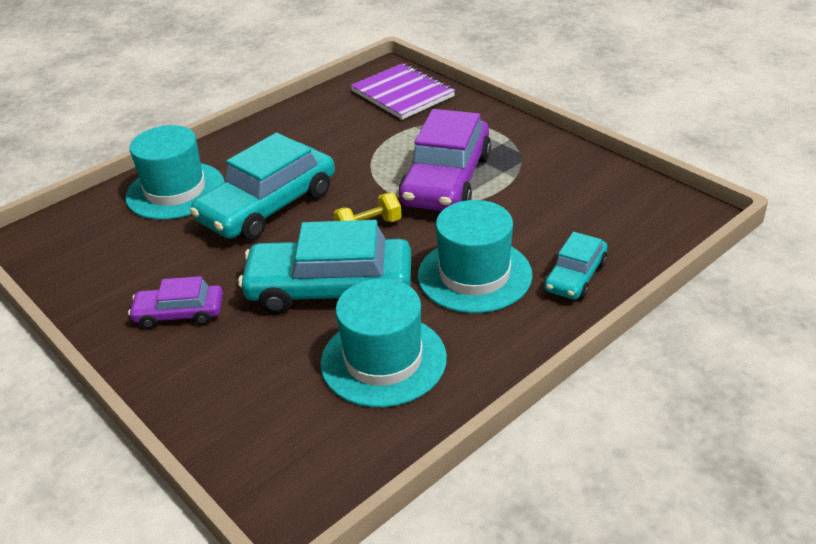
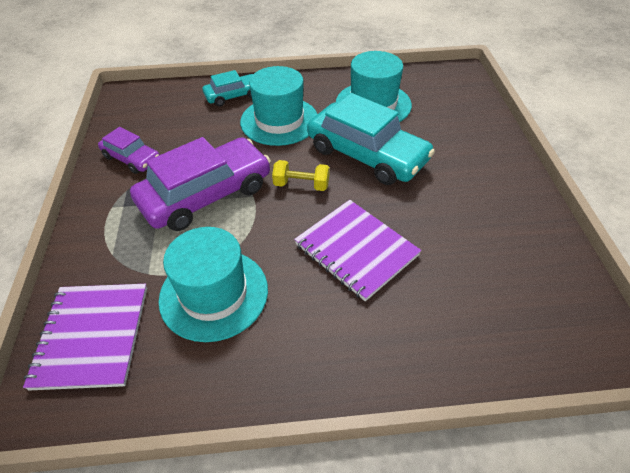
camera: 145 degrees left, 10 degrees up
(175, 191) = (429, 327): turquoise hat -> turquoise hat (214, 294)
(179, 313) = (476, 186): purple car -> purple car (131, 158)
(268, 206) = (356, 250): turquoise car -> purple notebook

